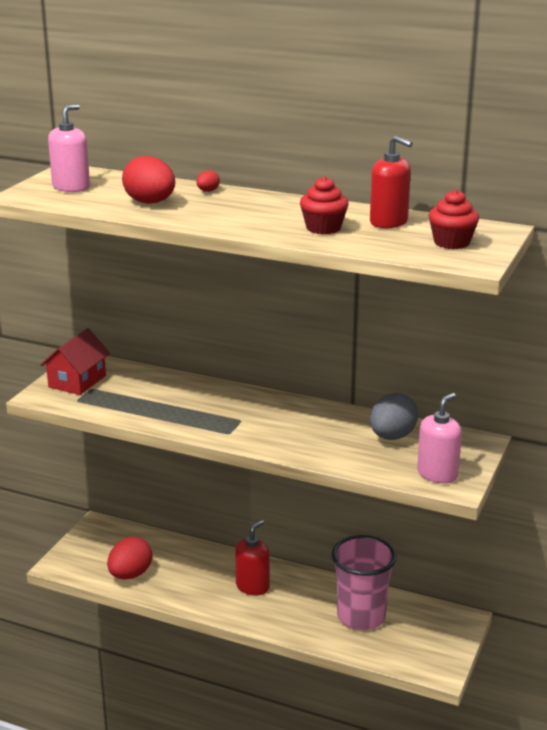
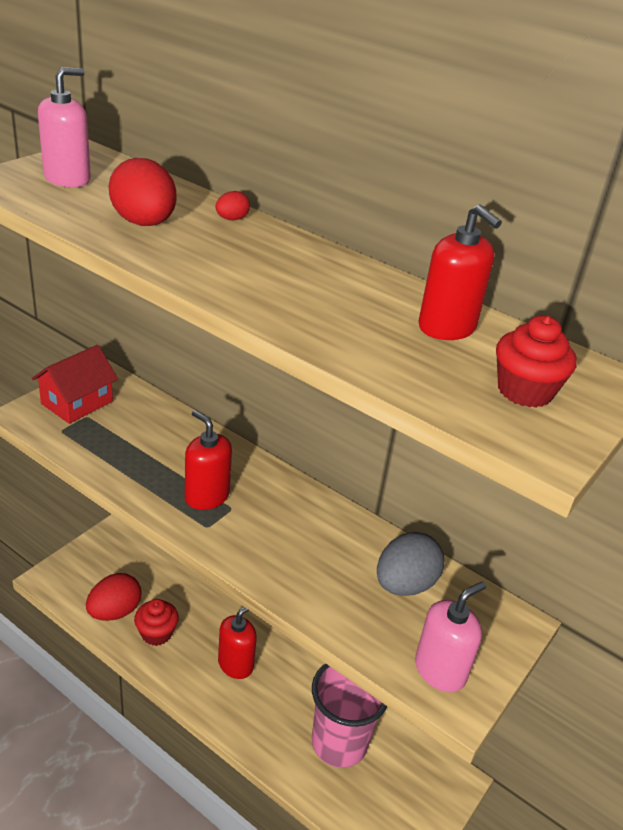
camera: 10 degrees right, 10 degrees up
(218, 417) = (207, 496): none -> red soap dispenser
(323, 228) = (346, 319): red cupcake -> red cupcake (156, 633)

